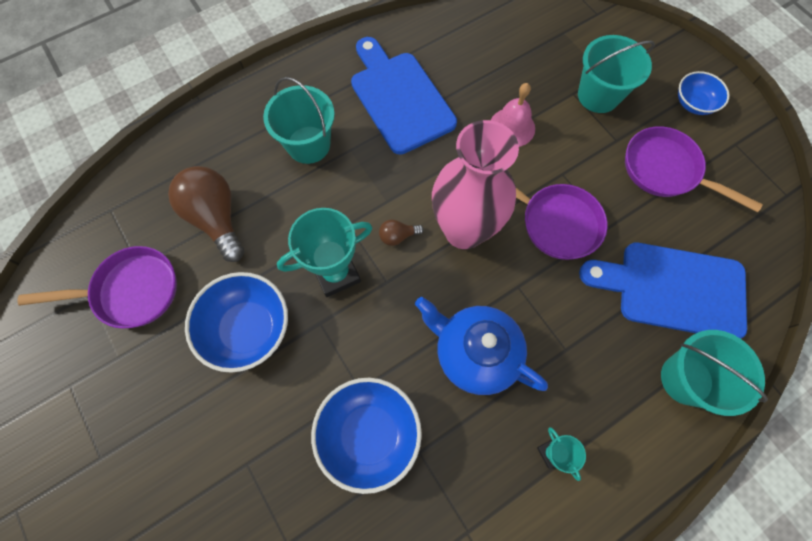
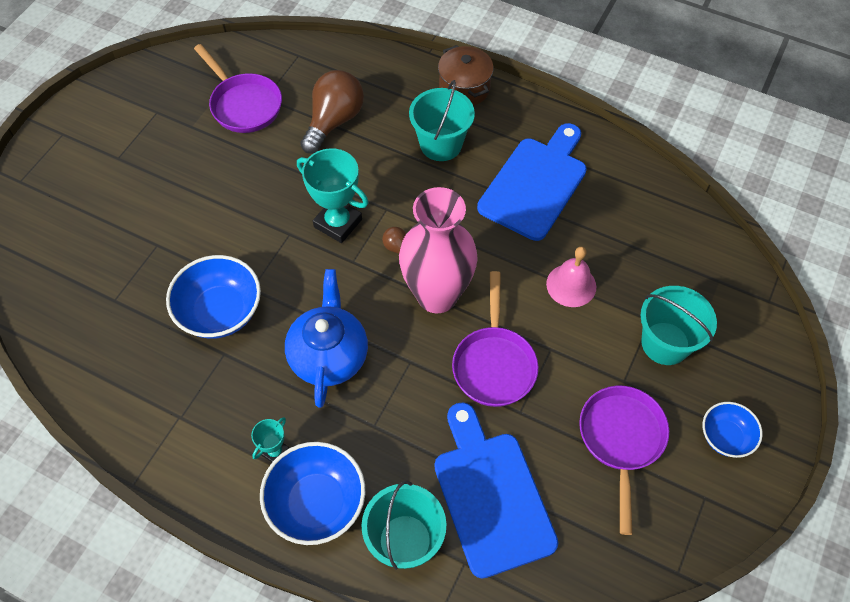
camera: 60 degrees right, 10 degrees down
(248, 329) = (257, 190): blue bowl -> blue bowl (316, 503)
(261, 95) = (464, 88): none -> brown pot

